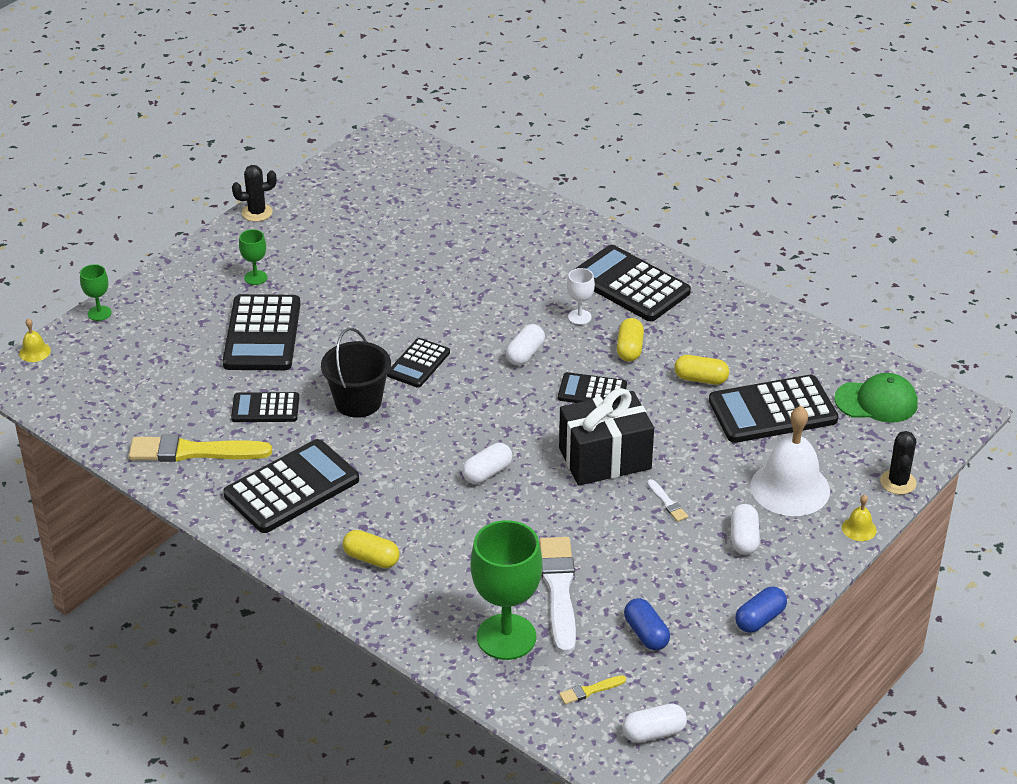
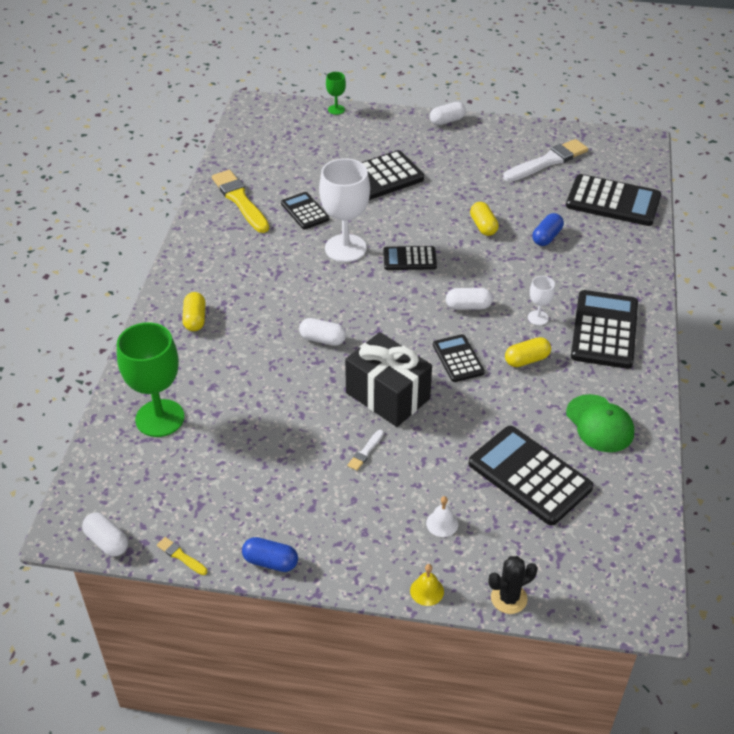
camera: 60 degrees right, 5 degrees up
(34, 352) = (280, 103): yellow bell -> none
(255, 277) = (429, 152): green goblet -> none
(257, 213) = (496, 125): black cactus -> none
(291, 487) = (237, 255): black calculator -> black calculator (613, 201)
(358, 402) = (345, 248): black bucket -> white goblet
(559, 590) = (225, 427): white brush -> white brush (547, 161)
(590, 690) = (131, 486): yellow brush -> yellow brush (181, 556)
(646, 634) = (210, 496): blue capsule -> blue capsule (547, 237)
(701, 379) = (529, 415): yellow capsule -> yellow capsule (483, 226)
(744, 539) = (358, 516): white capsule -> white capsule (447, 121)
(790, 488) = (442, 523): white bell -> white bell, size x0.43
(876, 402) = (604, 543): green cap -> green cap (599, 424)

